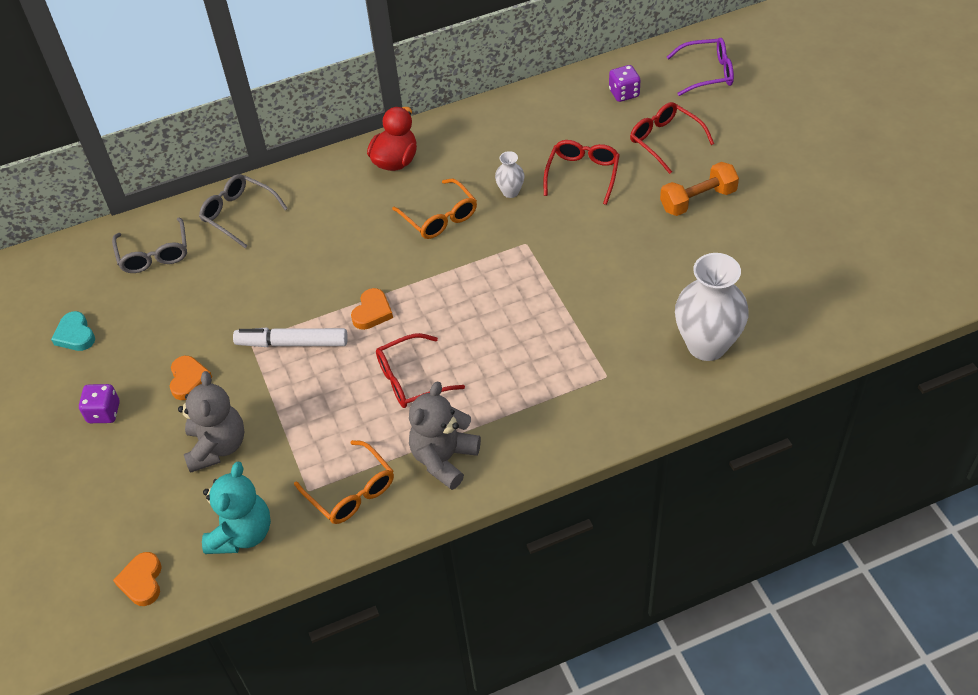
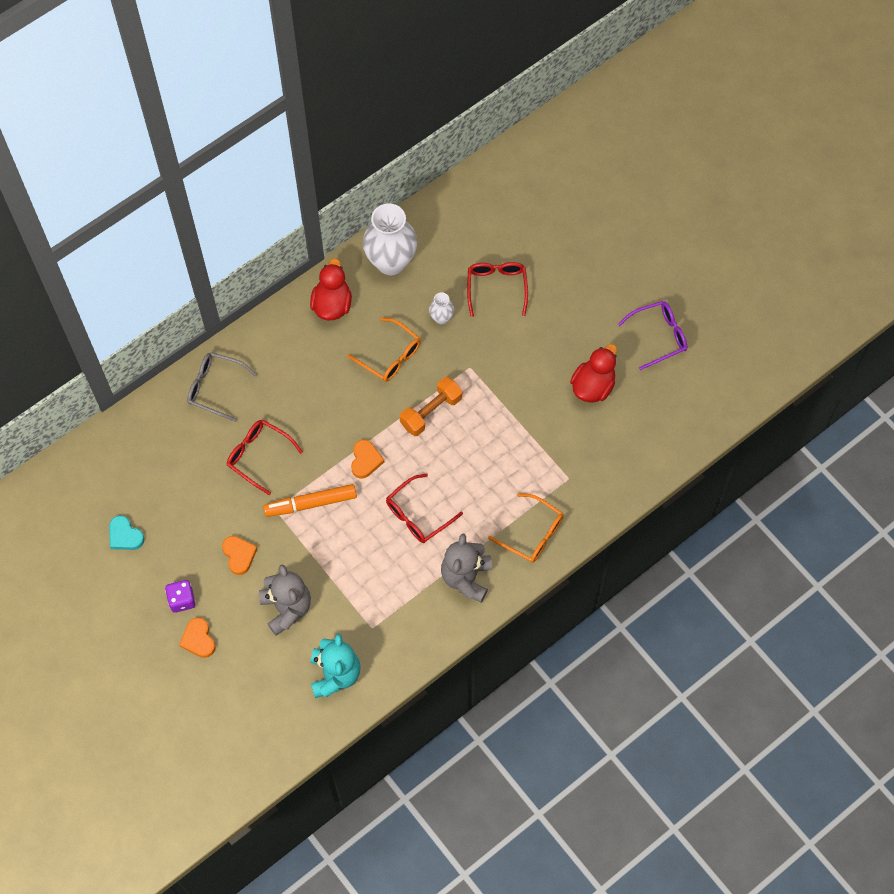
camera: 20 degrees left, 15 degrees up
(142, 581) = (275, 730): orange heart -> orange heart (198, 639)
(154, 254) = (158, 444): grey glasses -> none
(292, 343) = (310, 503): white marker -> orange marker
(351, 491) = (405, 621): orange glasses -> orange glasses (532, 534)
(624, 93) = (508, 193): purple dice -> none
(665, 141) = (556, 238): red glasses -> red glasses (258, 456)
(665, 286) = (593, 386): none -> red duck
(698, 200) = (598, 295): orange dumbbell -> orange dumbbell (431, 412)
(707, 73) = (574, 157): purple glasses -> purple glasses (659, 336)
(707, 345) = (637, 434): white vase -> white vase (391, 262)

